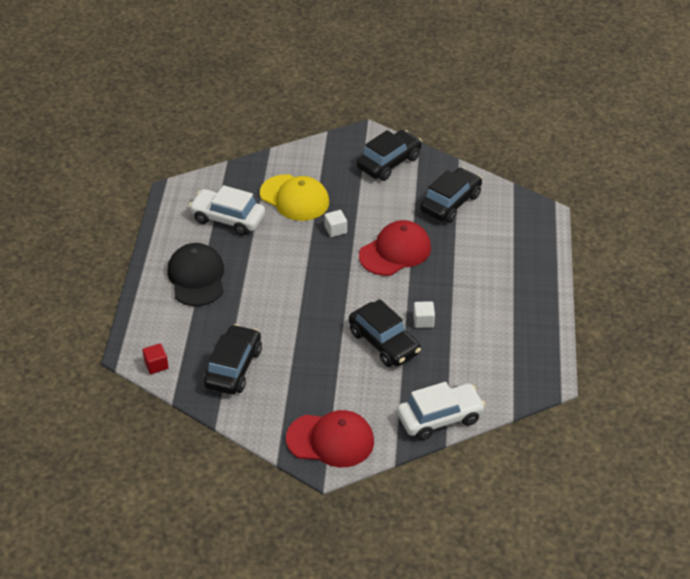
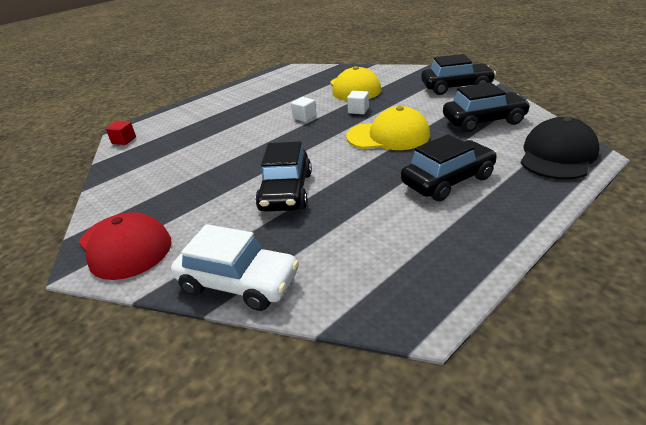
camera: 45 degrees right, 10 degrees down
(196, 277) = (227, 107): black cap -> black cap (557, 155)
(228, 219) = (294, 87): white car -> none
(233, 368) = (158, 161): black car -> black car (447, 180)
(395, 251) = (388, 136): red cap -> yellow cap
(423, 321) = (345, 190): white cube -> white cube (304, 117)

